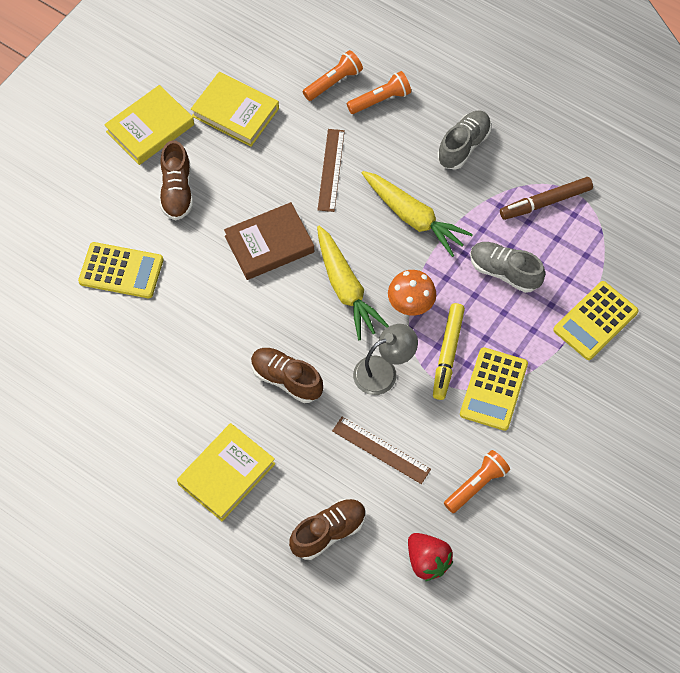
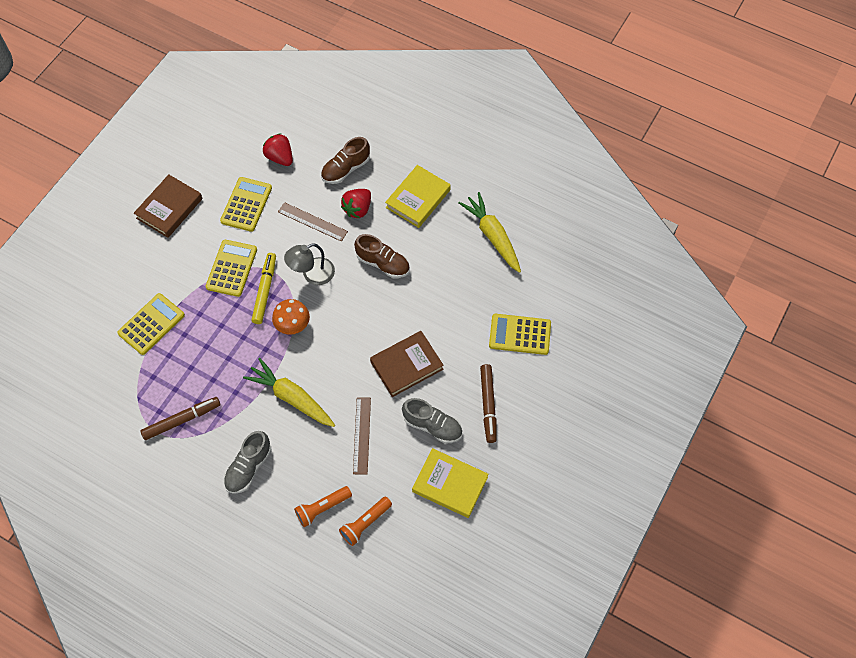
camera: 175 degrees right, 0 degrees up
(150, 128) = (521, 462): yellow book -> none
(177, 191) = (488, 405): brown shoe -> brown marker
(315, 464) = (358, 209): none -> red strawberry
(346, 288) = (343, 334): yellow carrot -> yellow carrot (492, 236)
(476, 485) = (246, 204): orange flashlight -> yellow calculator
(504, 272) = (219, 357): grey shoe -> grey shoe (432, 426)
(588, 488) = (169, 208): none -> brown book

